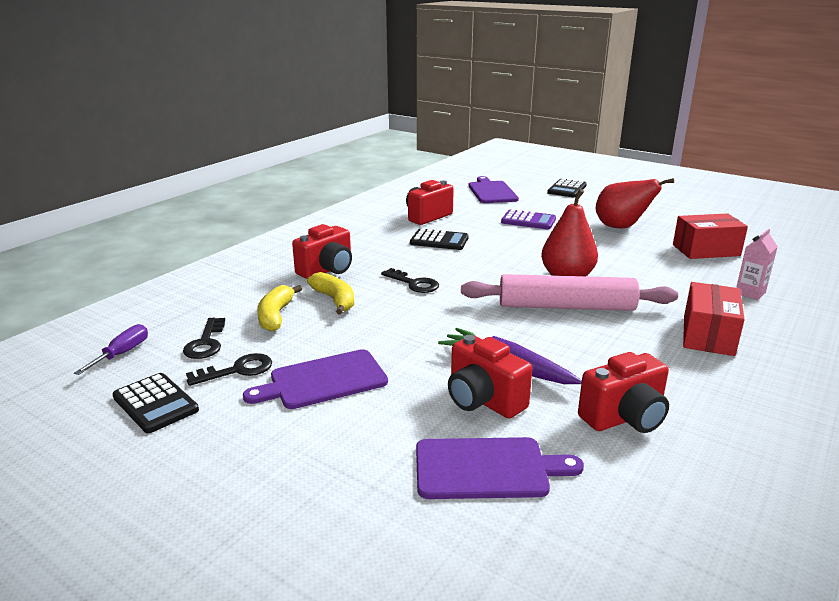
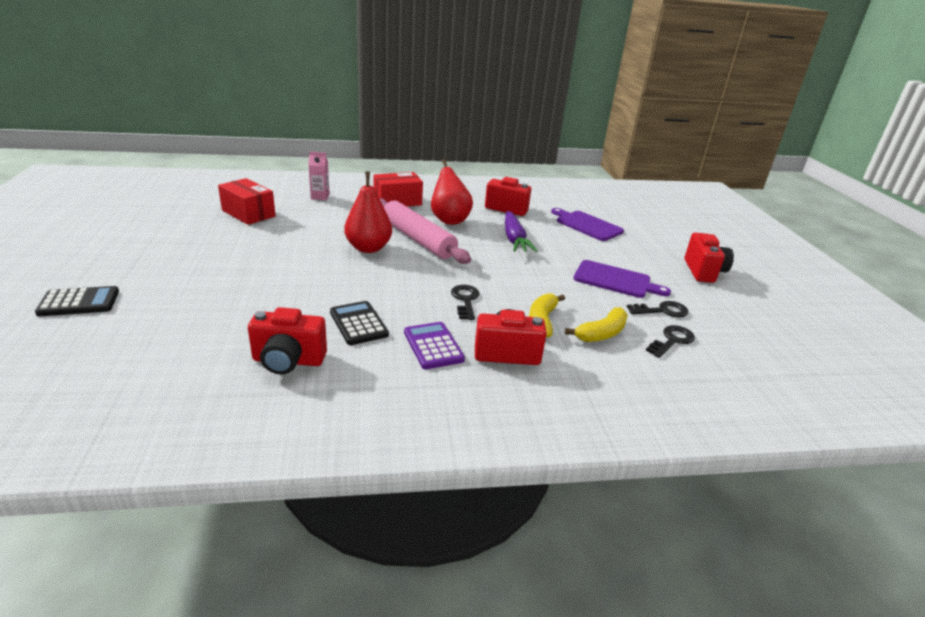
camera: 135 degrees left, 5 degrees up
(122, 353) = (742, 366): purple screwdriver -> none
(155, 403) = (725, 318): black calculator -> none
(237, 370) = (662, 311): black key -> black key turned 150 degrees clockwise
(483, 400) = (550, 237): red camera -> red camera (703, 271)
(491, 191) = (128, 352): purple cutting board -> none
(528, 221) = (241, 295): purple calculator -> purple calculator (433, 346)
(621, 227) = (218, 249): red pear -> red pear (449, 220)

